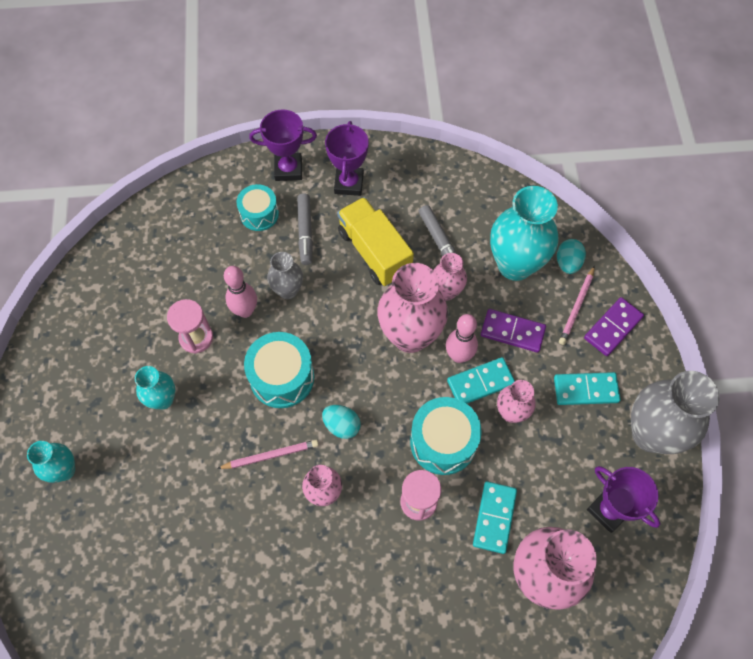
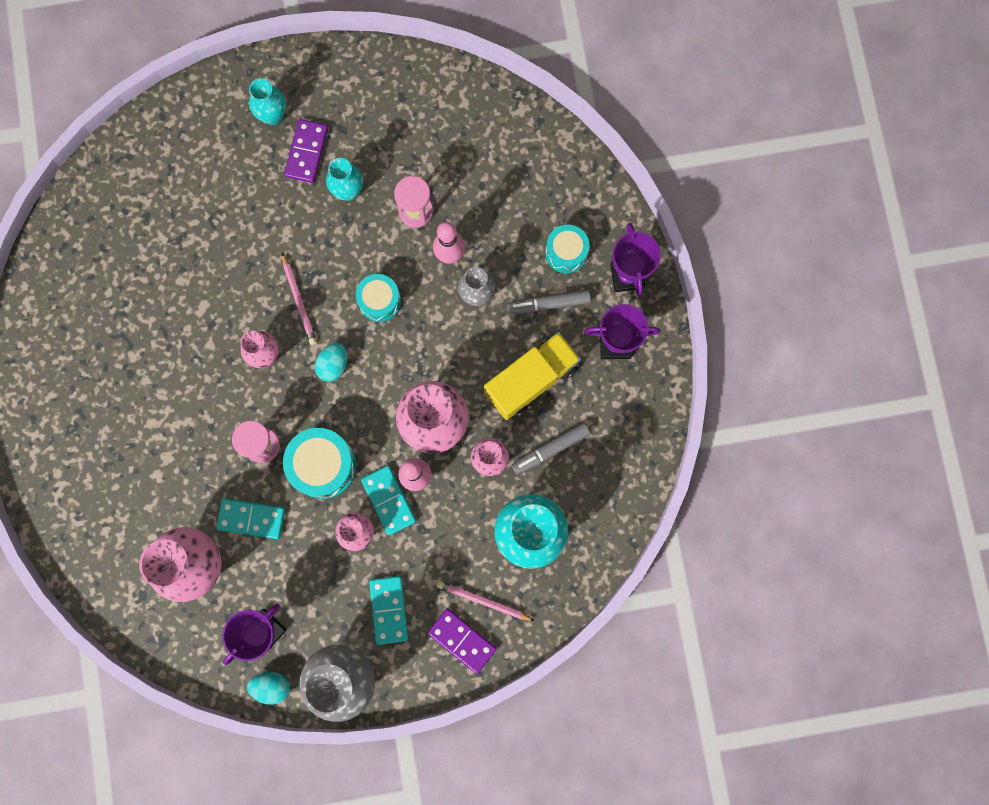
camera: 85 degrees right, 15 degrees up
(282, 377) = (379, 301): turquoise drum -> turquoise drum, size x0.65
(512, 332) = (448, 532): purple domino -> purple domino (306, 152)
(568, 263) = (537, 591): turquoise egg -> turquoise egg (272, 686)

